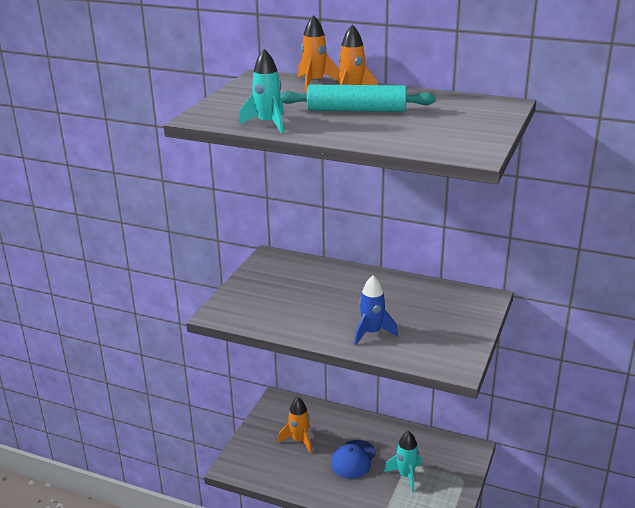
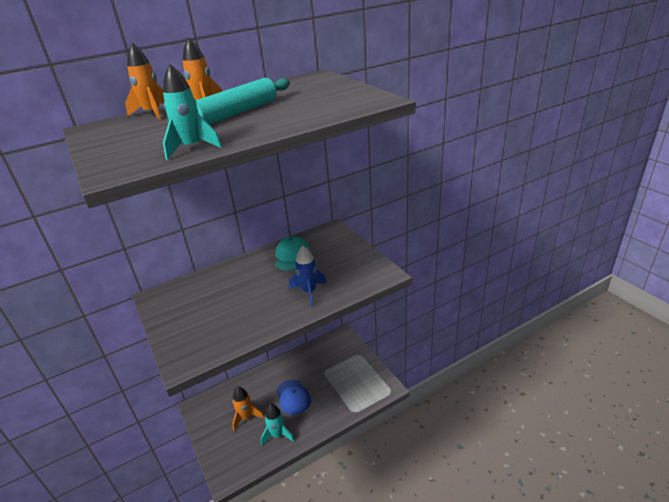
camera: 50 degrees left, 5 degrees up
(406, 475) = (332, 379): turquoise rocket -> turquoise rocket (278, 435)
(410, 296) = (292, 256): none -> turquoise cap

